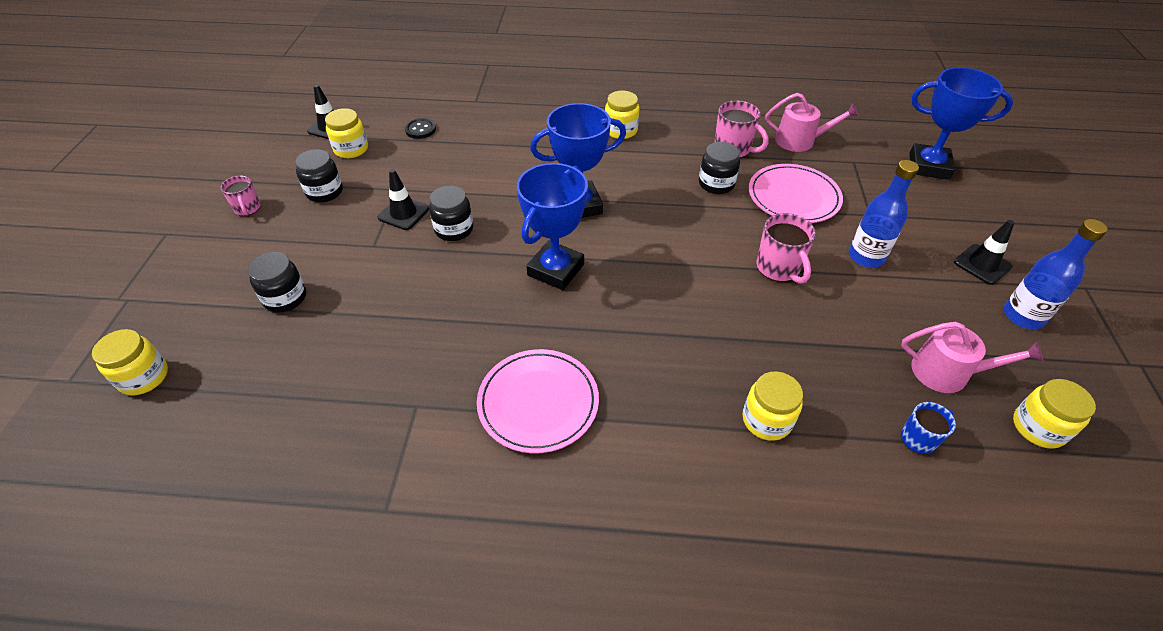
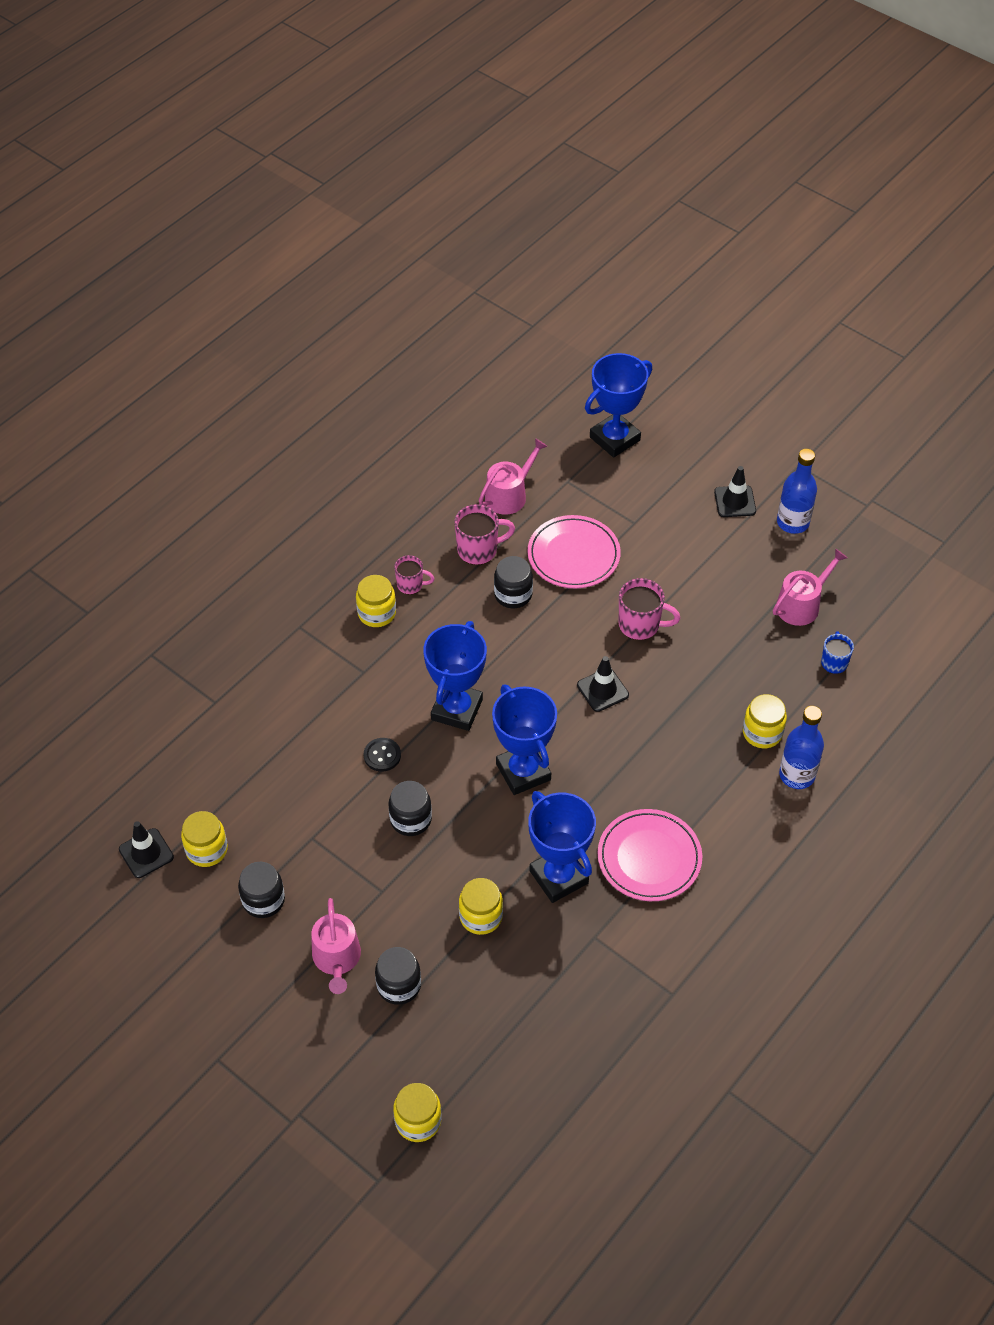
camera: 55 degrees left, 5 degrees up
(247, 208) = (235, 976): pink mug -> pink mug (411, 585)
(292, 251) = (337, 959): none -> pink watering can
(403, 213) = (354, 848): black traffic cone -> black traffic cone (602, 690)
(420, 129) = (225, 774): black button -> black button (382, 755)
(465, 346) = (558, 877): none -> blue trophy
(866, 256) = (672, 562): blue bottle -> blue bottle (797, 775)
(1038, 427) = (871, 595): yellow jar -> yellow jar (481, 916)

